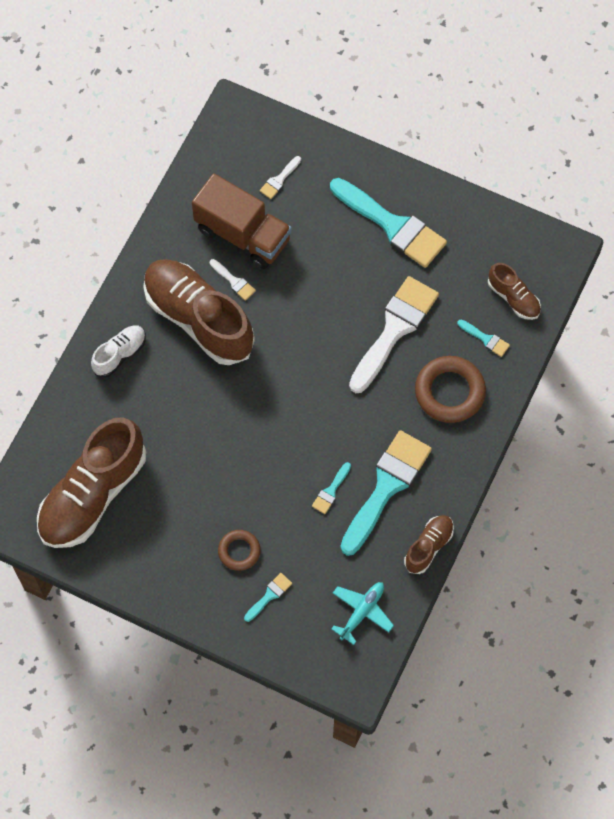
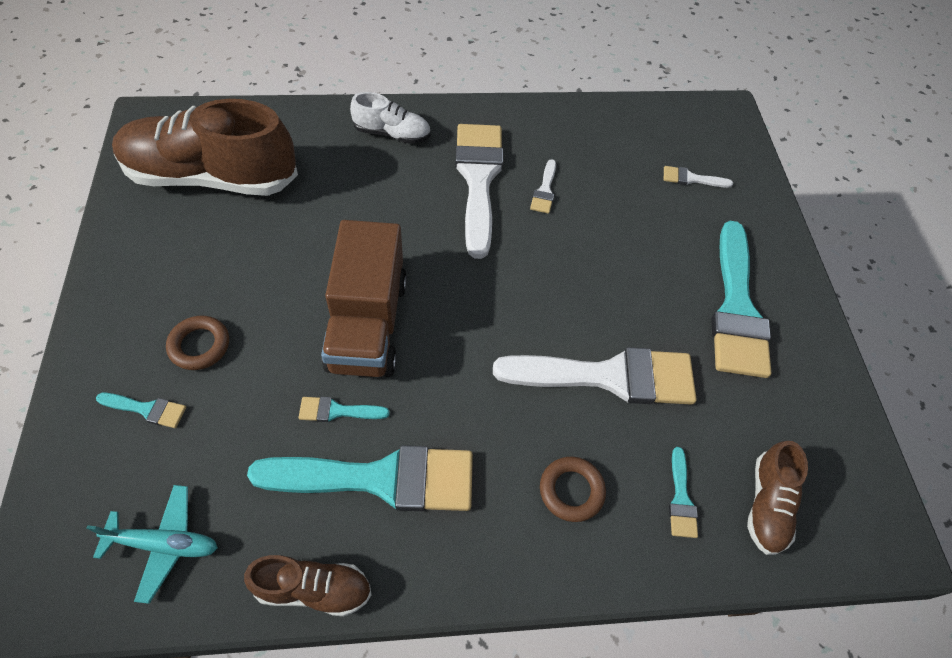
camera: 55 degrees right, 10 degrees down
(198, 319) = (478, 179): brown shoe -> white brush
(243, 234) = (604, 175): brown truck -> brown truck (368, 324)
(449, 392) = (571, 491): brown ring -> brown ring, size x0.58

